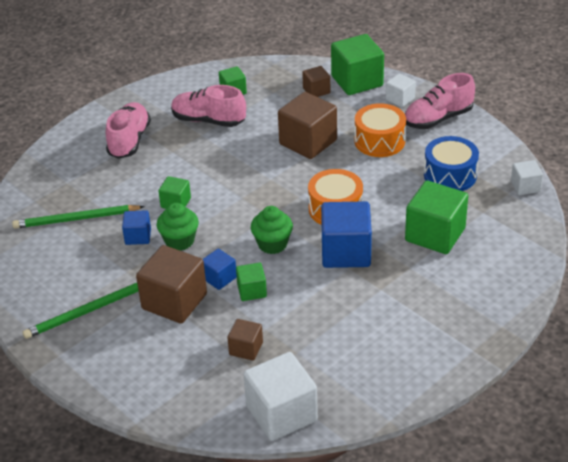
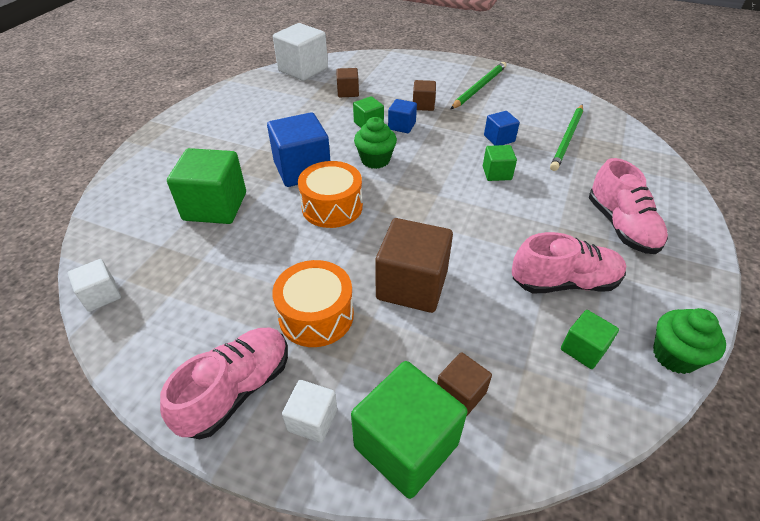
camera: 155 degrees right, 5 degrees up
(76, 219) = (567, 139): green pencil -> green pencil turned 150 degrees clockwise
(174, 301) = (423, 105): brown cube -> brown cube, size x0.53
(179, 241) = (460, 143): green cupcake -> green cupcake (674, 356)
(450, 175) = (206, 285): blue drum -> none

